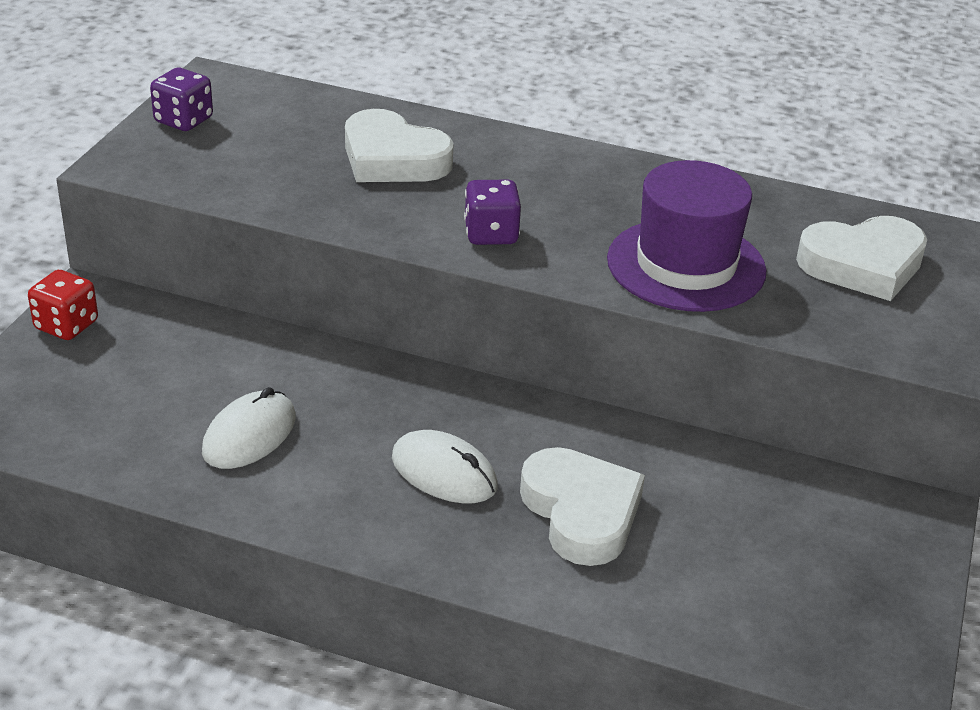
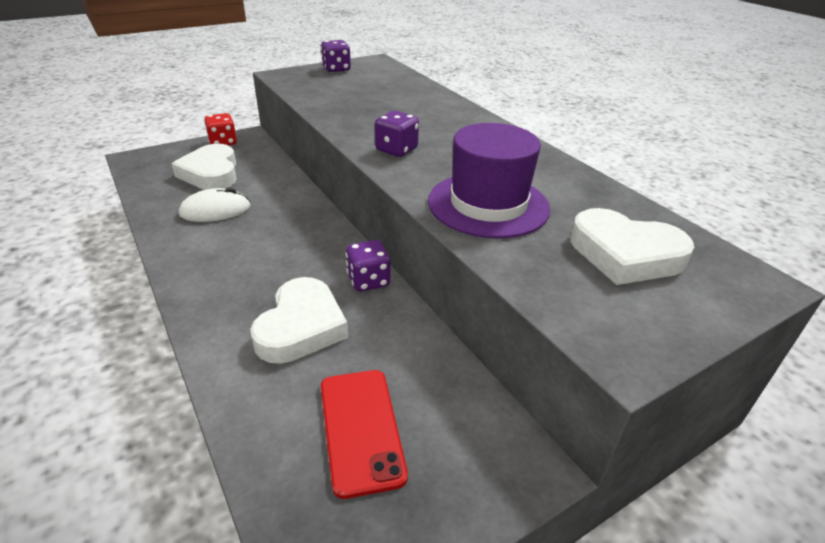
camera: 40 degrees right, 0 degrees up
(393, 158) = (403, 107): white heart -> white heart (211, 173)
(444, 472) = (267, 268): white mouse -> none
(575, 425) = (368, 280): none -> purple dice
(767, 566) = (361, 429): none -> red phone

